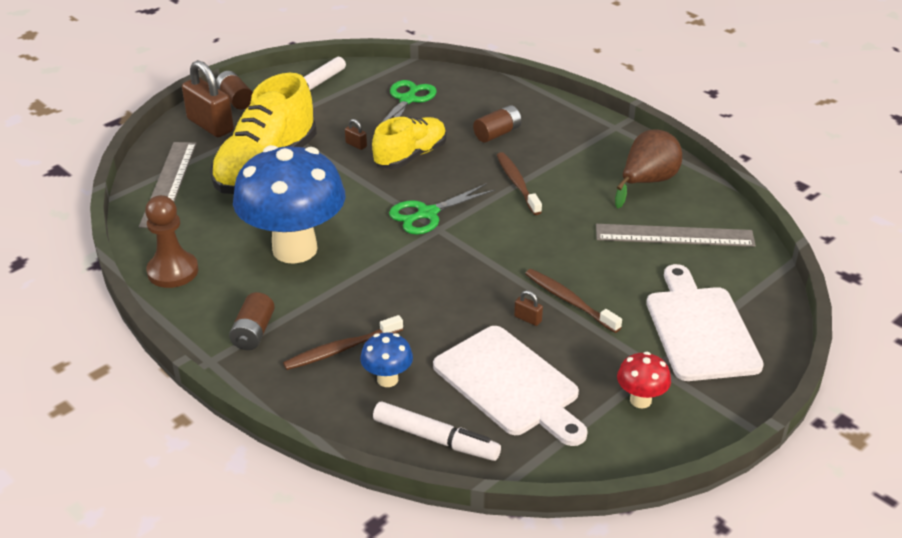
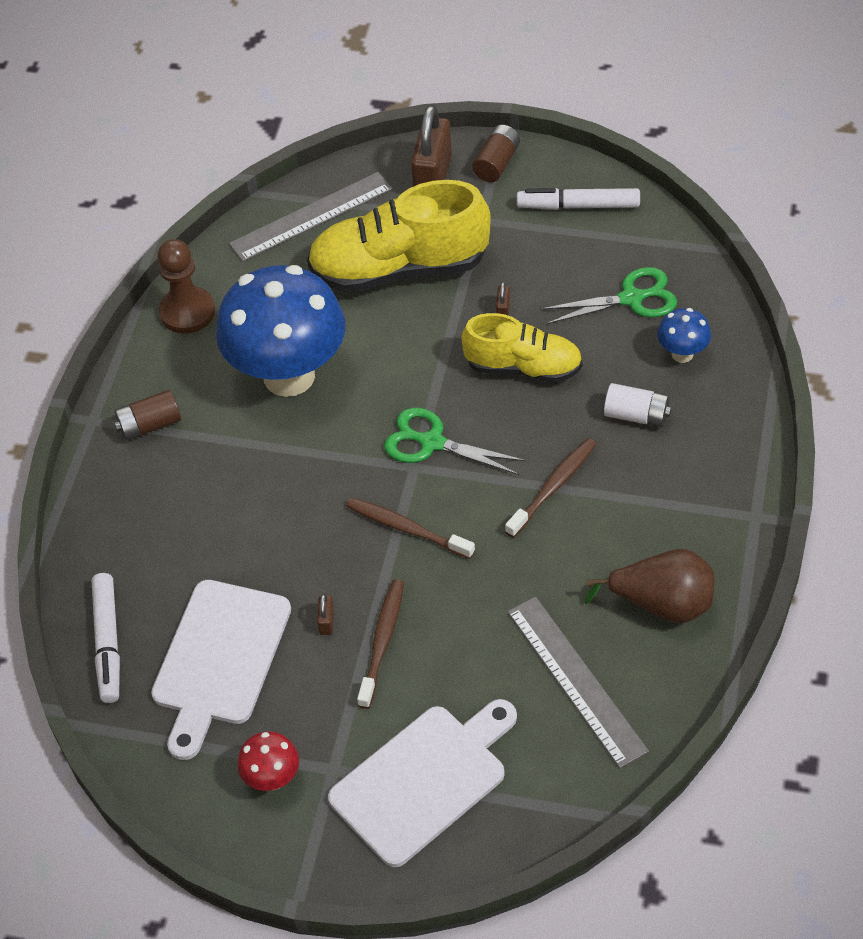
camera: 60 degrees right, 15 degrees up
(341, 349) = (174, 502): brown toothbrush -> brown toothbrush (407, 528)
(387, 379) = (159, 561): blue mushroom -> blue mushroom (682, 354)
(497, 133) = (636, 415): brown battery -> white battery

